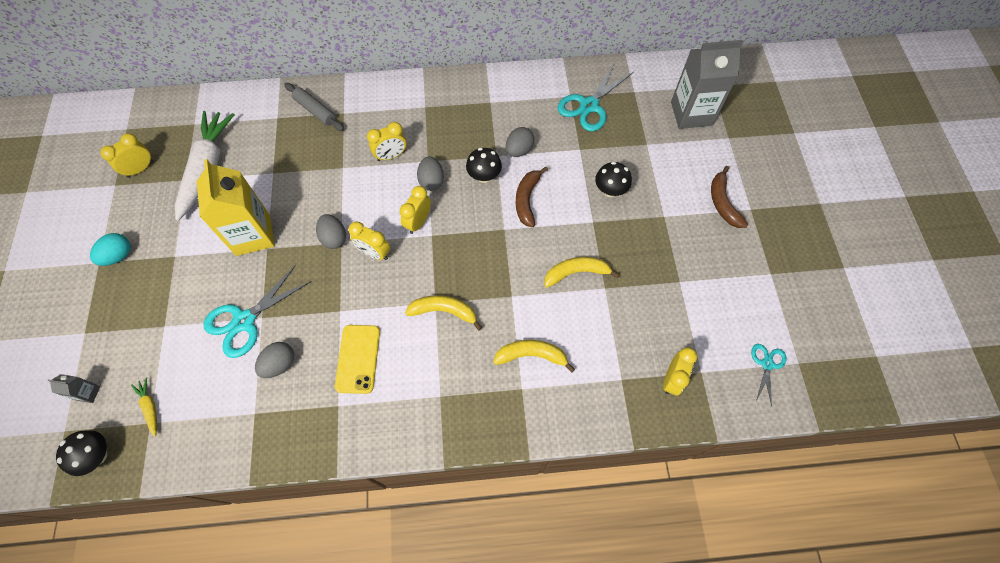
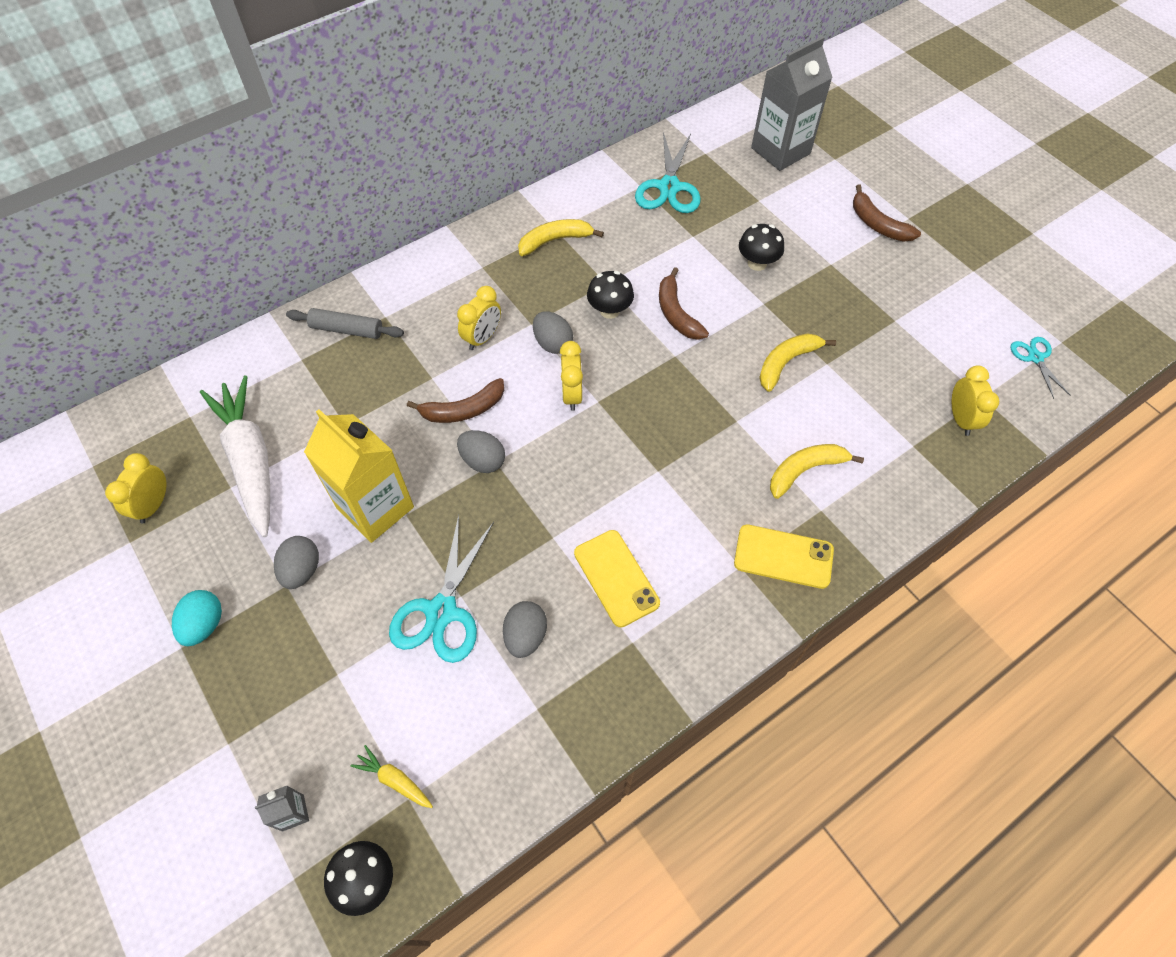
camera: 30 degrees left, 5 degrees down
(346, 198) = (463, 409): none -> brown banana
(374, 253) = (545, 453): yellow clock -> none
(444, 311) = (675, 475): yellow banana -> yellow banana (555, 241)
(472, 406) = (783, 556): none -> yellow phone
(519, 150) = (628, 266): grey egg -> grey egg (302, 570)

